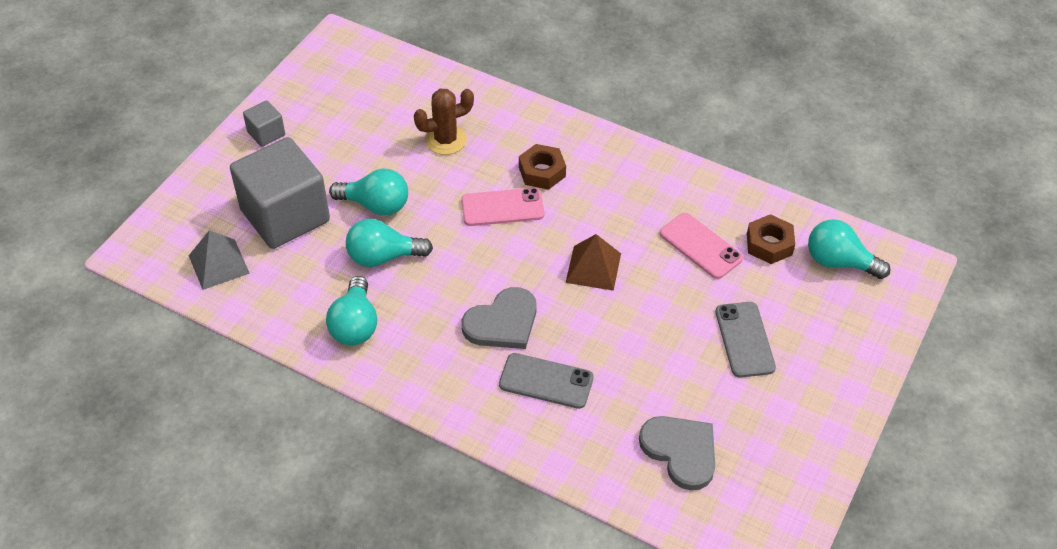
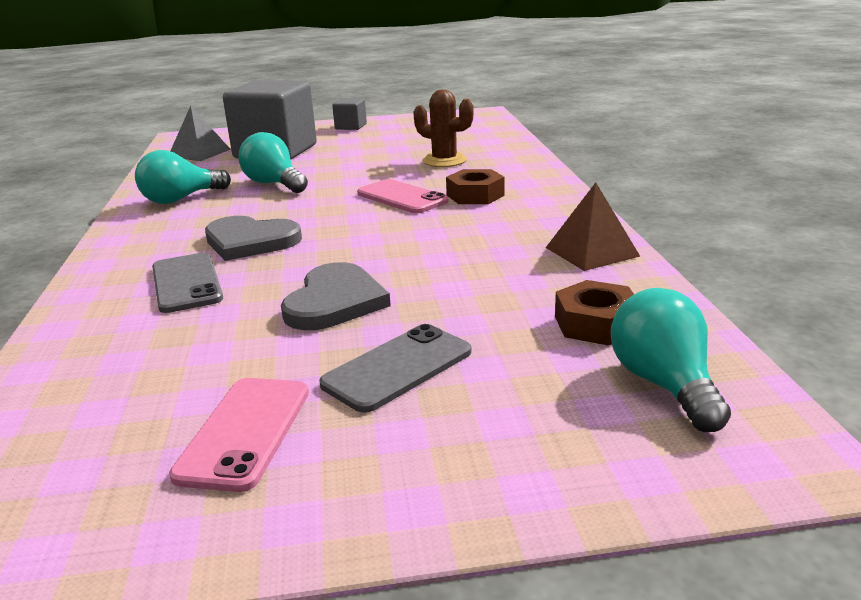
camera: 55 degrees right, 25 degrees down
(375, 205) = (330, 166): turquoise light bulb -> none
(593, 267) = (385, 251): brown pyramid -> brown pyramid (591, 251)
(680, 451) = (134, 396): grey heart -> grey heart (335, 301)
(700, 246) = (513, 287): pink phone -> pink phone (245, 432)

